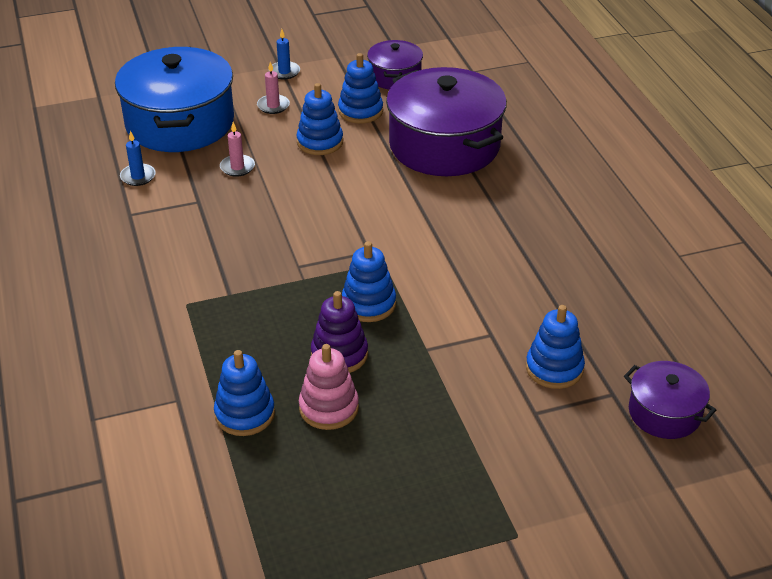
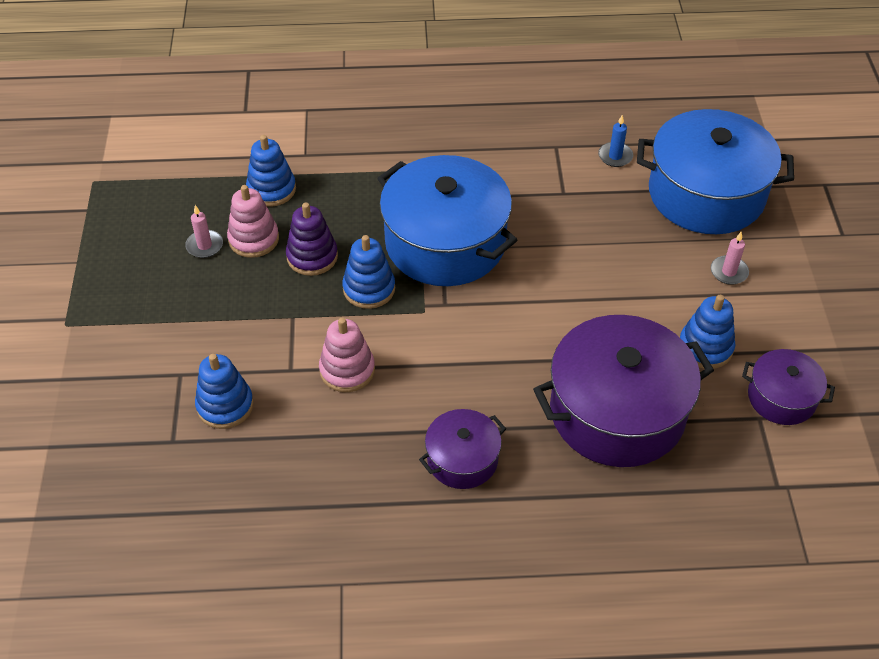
camera: 105 degrees right, 10 degrees up
(237, 167) = (614, 227): pink candle -> pink candle (204, 245)
(284, 72) = (803, 293): blue candle -> none
(289, 265) = (445, 243): none -> blue pot
(320, 142) = (647, 300): blue stacking toy -> none
(473, 297) = (347, 370): none -> pink stacking toy
(664, 413) = (129, 474): purple pot -> purple pot (462, 459)

